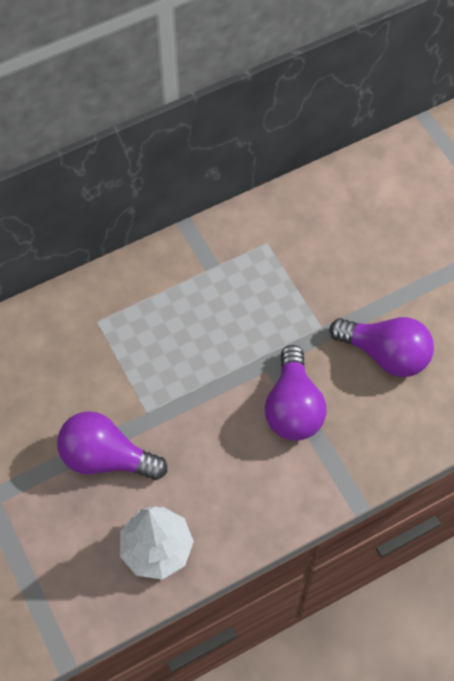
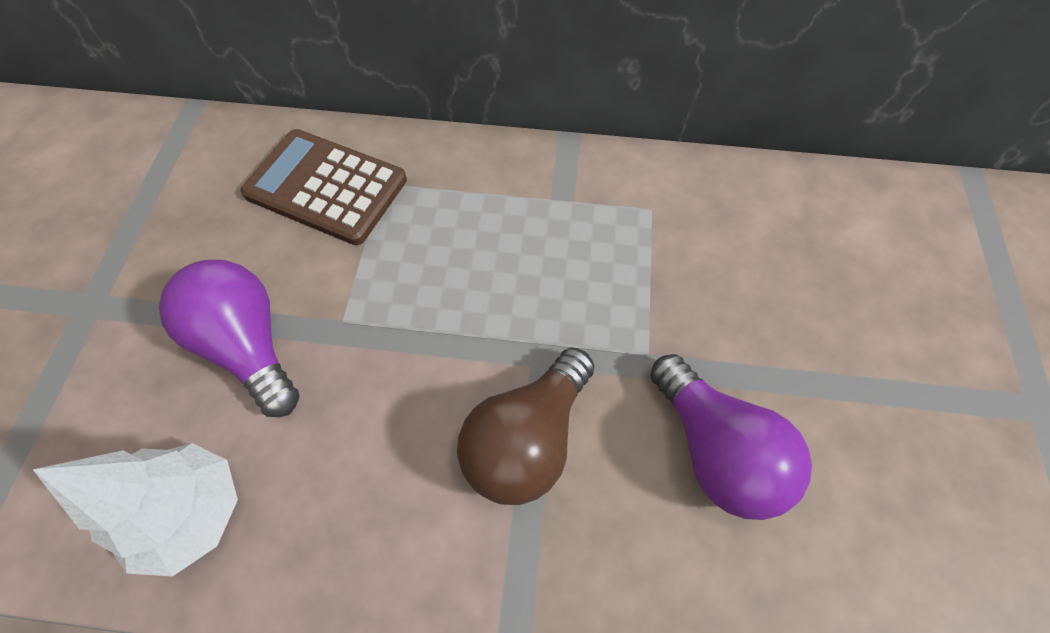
camera: 35 degrees right, 0 degrees up
(64, 344) = (326, 187): none -> brown calculator
(293, 407) = (527, 439): purple light bulb -> brown light bulb

